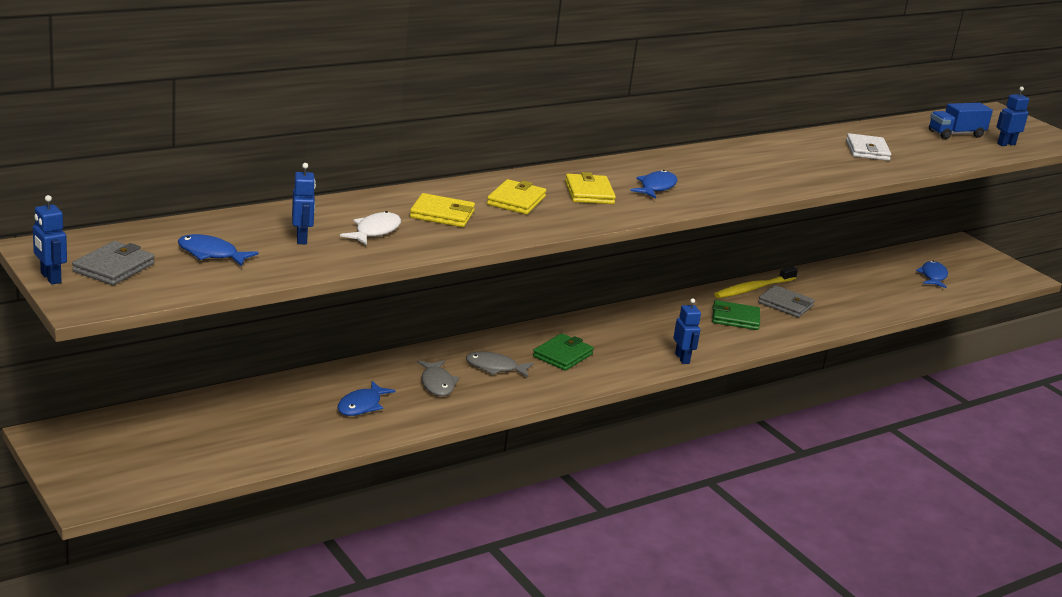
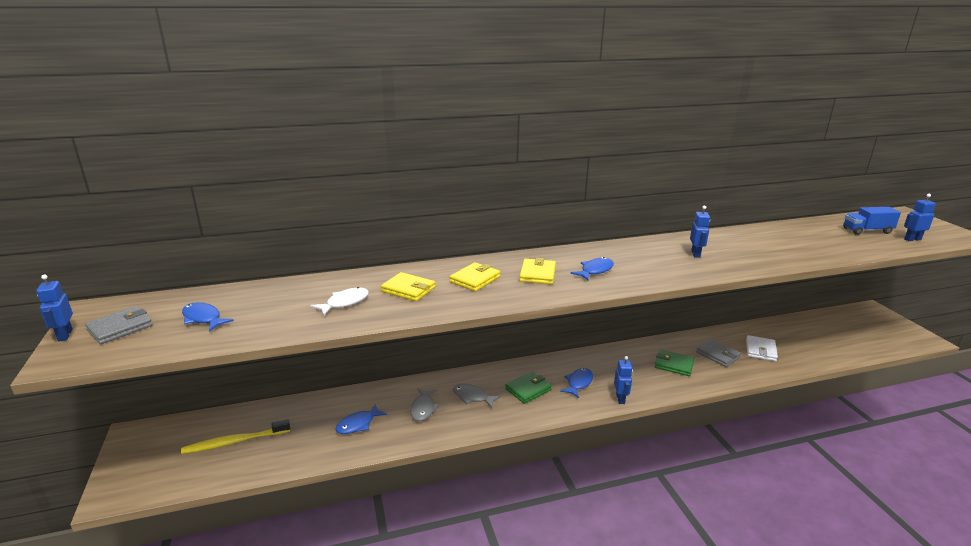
camera: 20 degrees right, 0 degrees up
(302, 239) = (283, 307): blue robot -> blue robot (696, 254)
(753, 288) = (695, 340): yellow toothbrush -> yellow toothbrush (235, 442)
(867, 150) = (786, 243): white wallet -> white wallet (760, 350)
(933, 276) = (845, 336): blue fish -> blue fish (578, 383)

